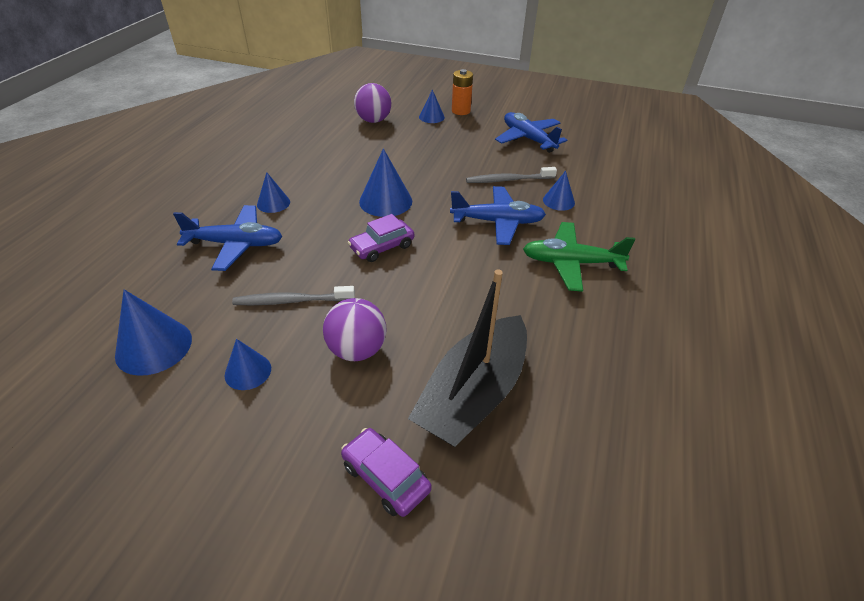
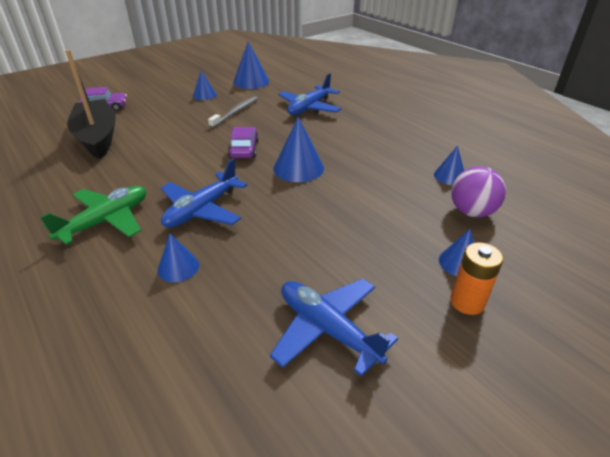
camera: 125 degrees right, 5 degrees down
(273, 203) = (345, 126): blue cone -> blue cone (449, 176)
(357, 350) = (174, 119): purple ball -> none
(508, 180) = (254, 252): grey toothbrush -> none
(528, 139) = (327, 329): blue plane -> blue plane turned 135 degrees counterclockwise

